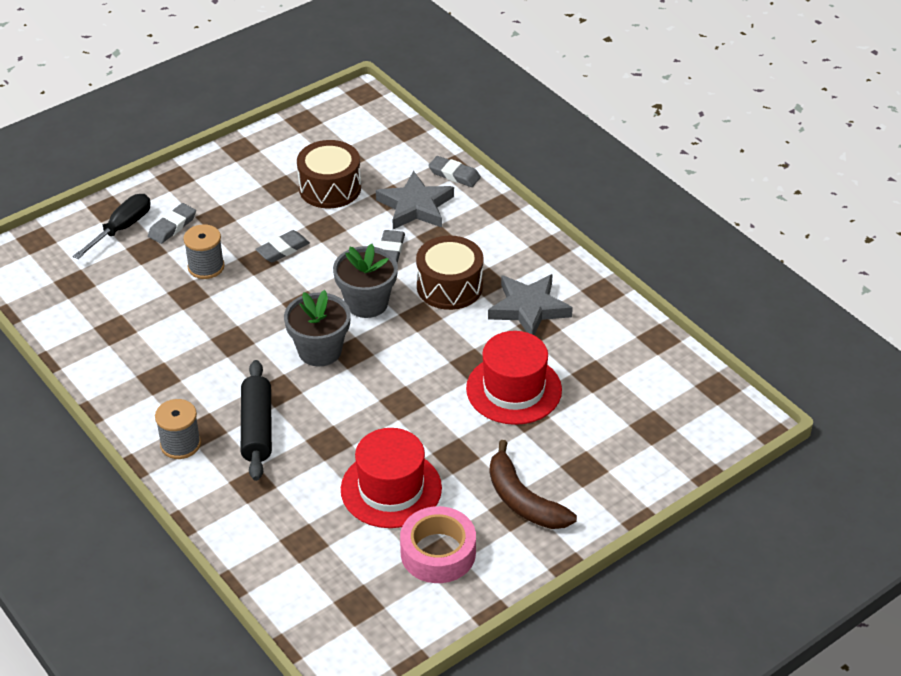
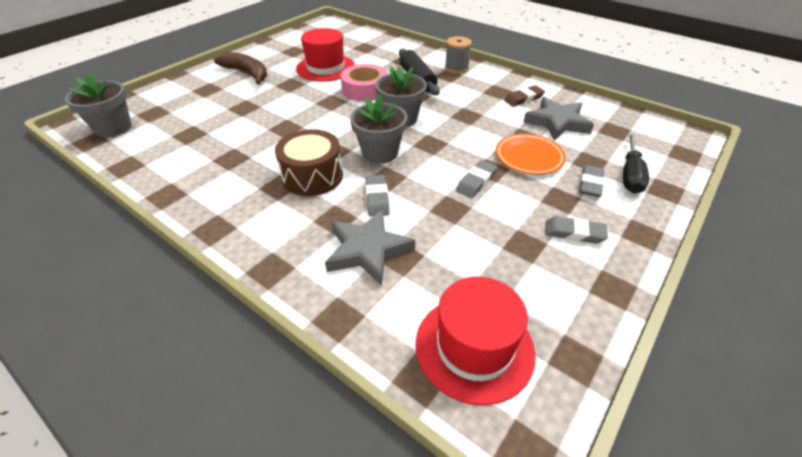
camera: 165 degrees right, 0 degrees up
(135, 356) = (523, 99): none -> brown eraser
(206, 267) = (529, 157): grey spool -> orange plate
(330, 188) = (472, 254): brown drum -> none
(438, 552) = (293, 52): pink tape -> pink tape (365, 90)
(454, 174) = (332, 305): grey eraser -> grey eraser (574, 233)
(514, 389) = (252, 118): red hat -> red hat (474, 347)
(529, 308) = (239, 170): grey star -> grey star (557, 122)
(697, 406) = (113, 128): none -> grey flower pot

